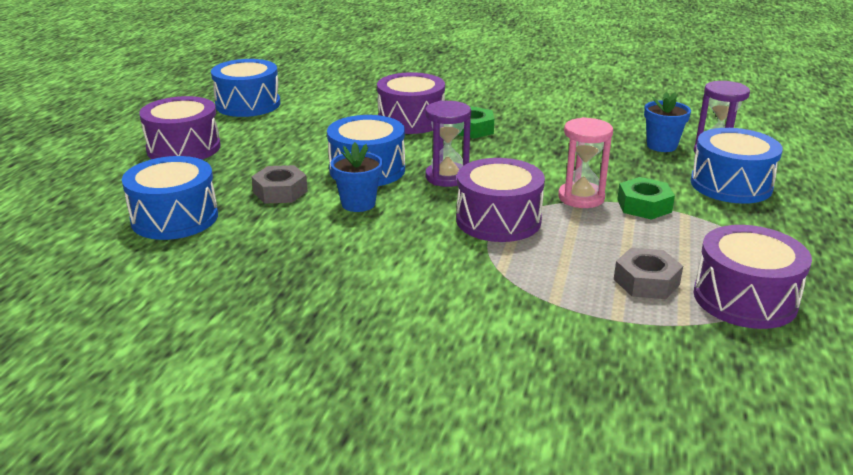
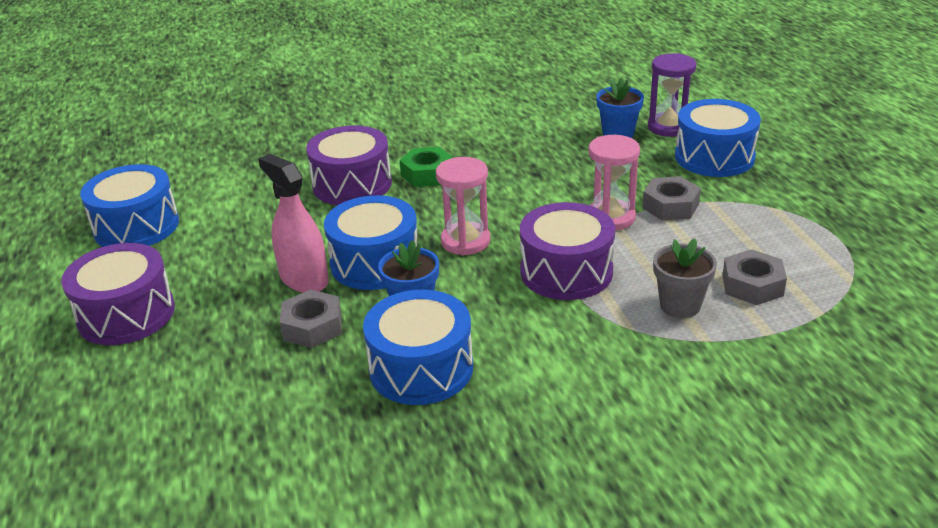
camera: 30 degrees left, 5 degrees up
(175, 218) = (229, 409): blue drum -> blue drum (421, 368)
(309, 164) = (304, 279): none -> pink spray bottle
(447, 177) = (465, 241): purple hourglass -> pink hourglass
(563, 273) = (680, 305): none -> grey flower pot
(644, 206) = (670, 206): green nut -> grey nut
(745, 299) = (837, 270): purple drum -> none

